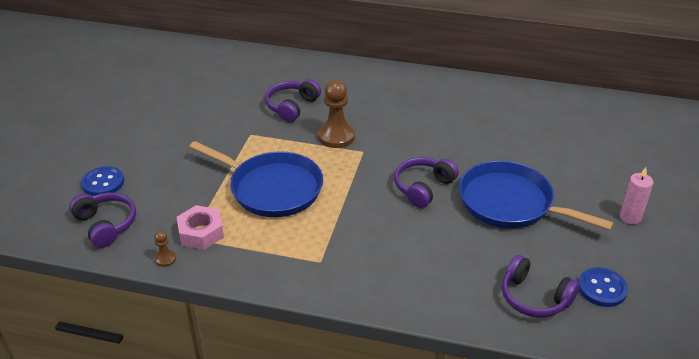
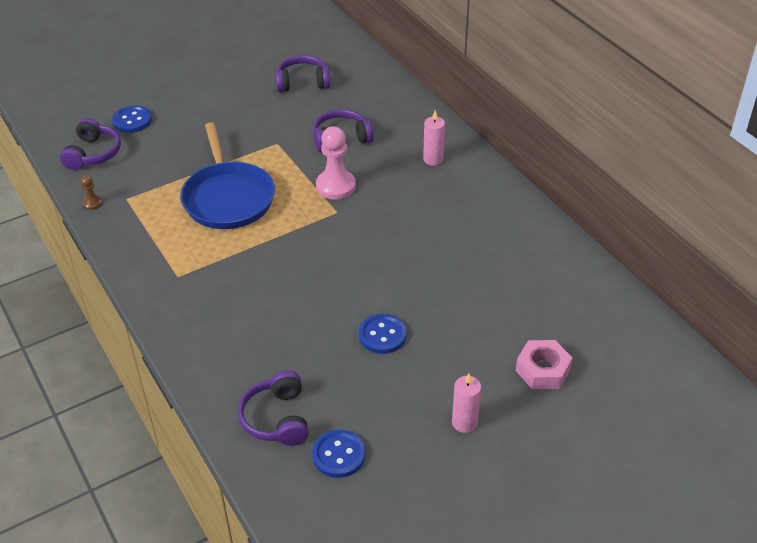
camera: 45 degrees right, 5 degrees up
(201, 233) = (137, 199): pink nut -> pink nut (542, 370)
(336, 137) = (335, 186): brown pawn -> pink pawn
(372, 86) = (433, 159): none -> pink candle
(423, 188) = (335, 273): purple headphones -> purple headphones (302, 82)
(510, 203) = (382, 335): blue pan -> blue button

